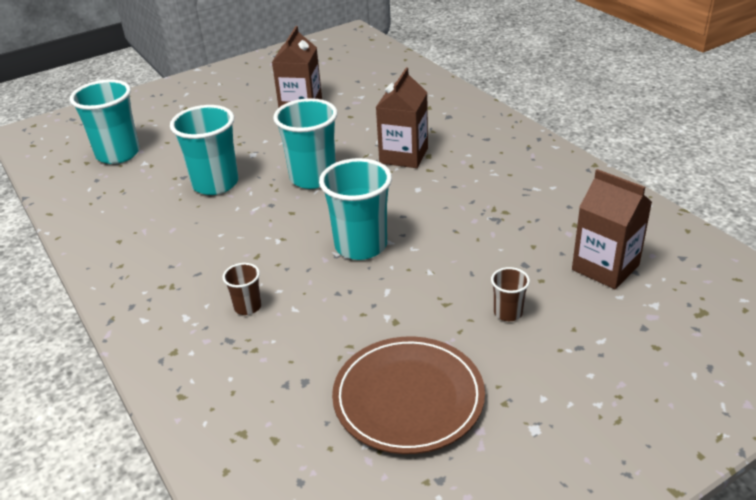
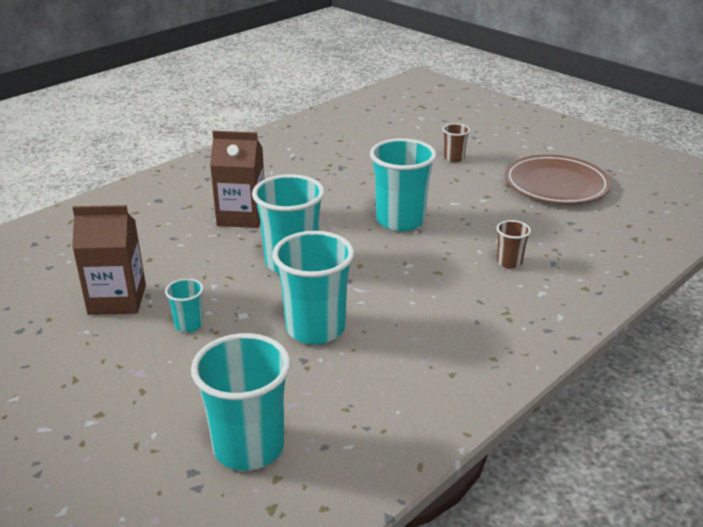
camera: 105 degrees left, 5 degrees down
(254, 133) = (189, 325): none -> turquoise cup
(605, 267) = (388, 130): brown carton -> none

